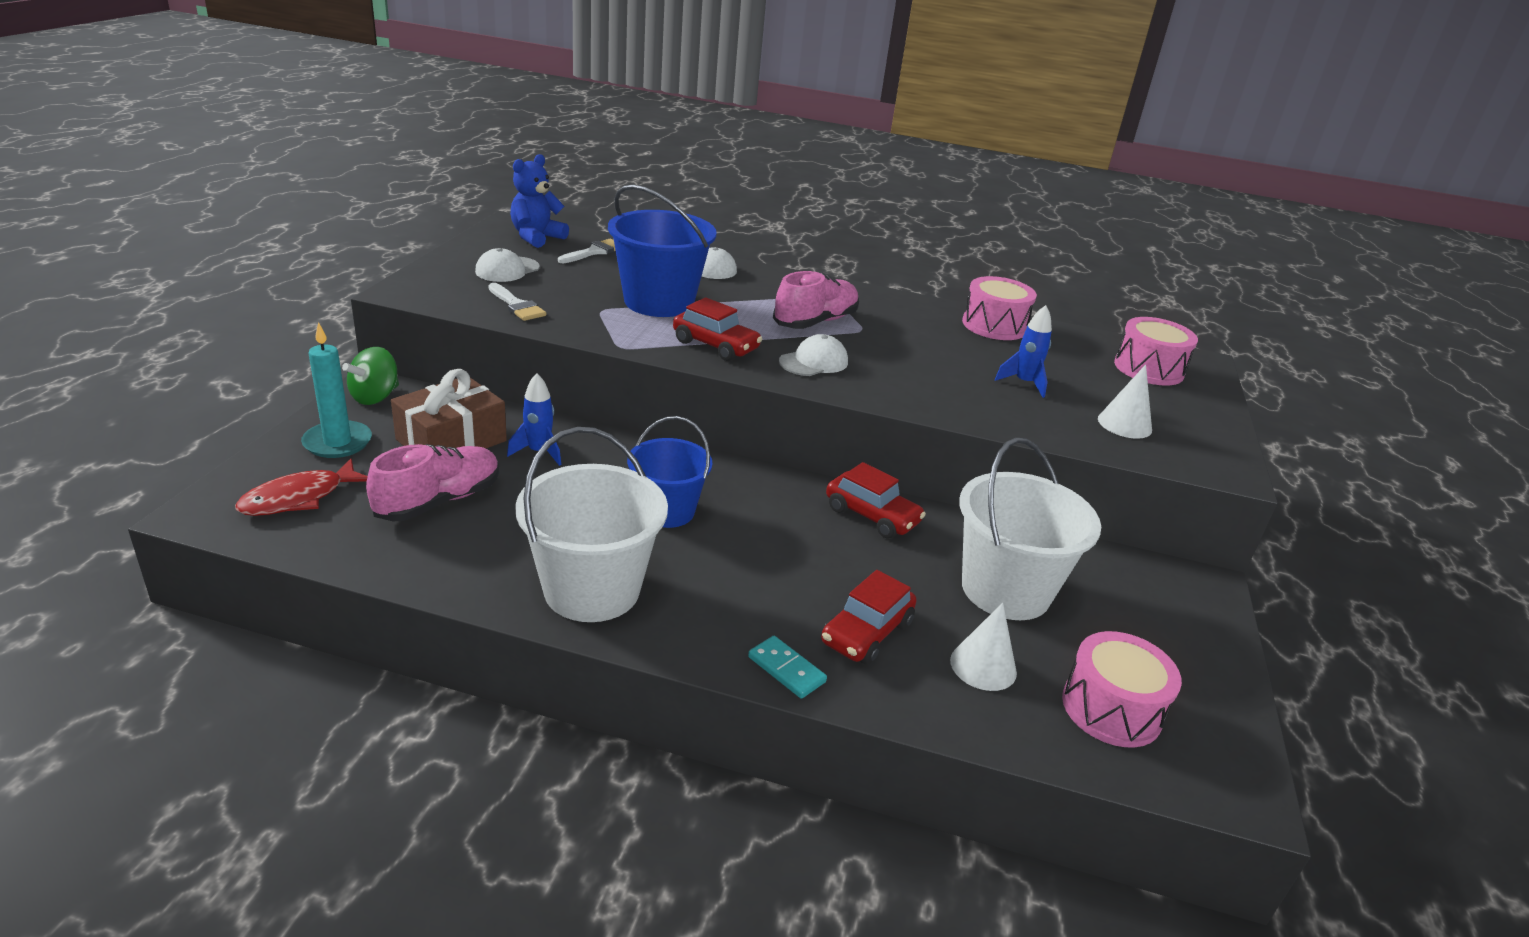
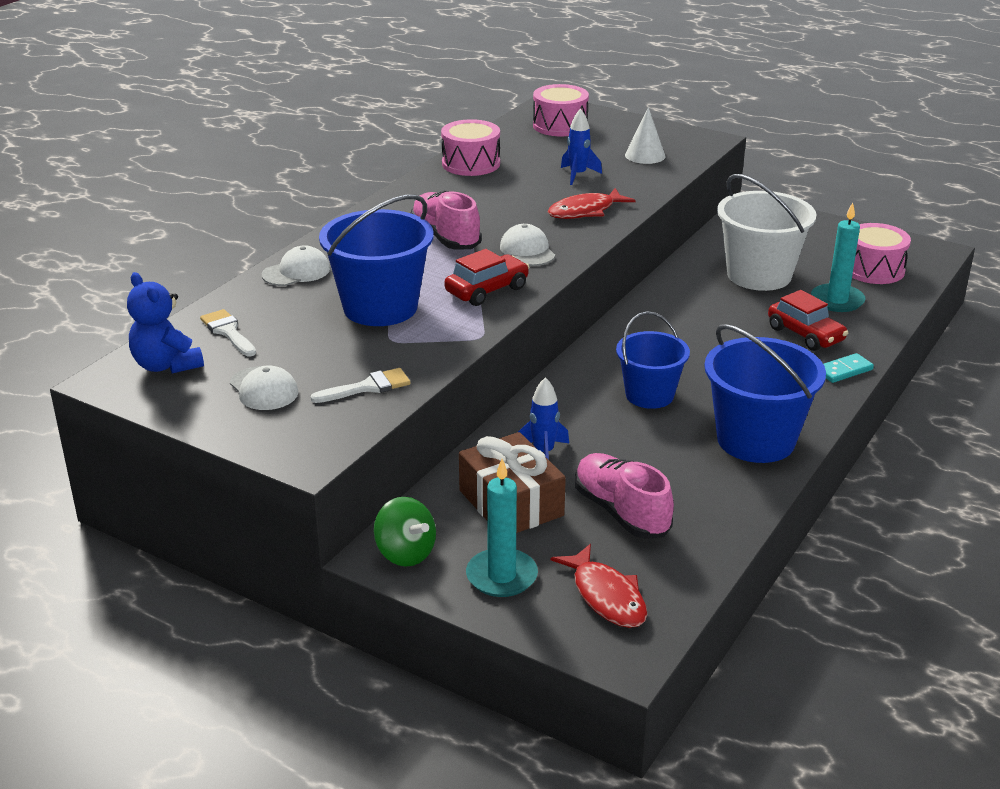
camera: 70 degrees left, 0 degrees up
(592, 590) = (755, 440): white bucket -> blue bucket
(872, 516) = (665, 306): red car -> none
(933, 390) = (585, 211): none -> red fish
(983, 666) = (837, 300): white cone -> turquoise candle

